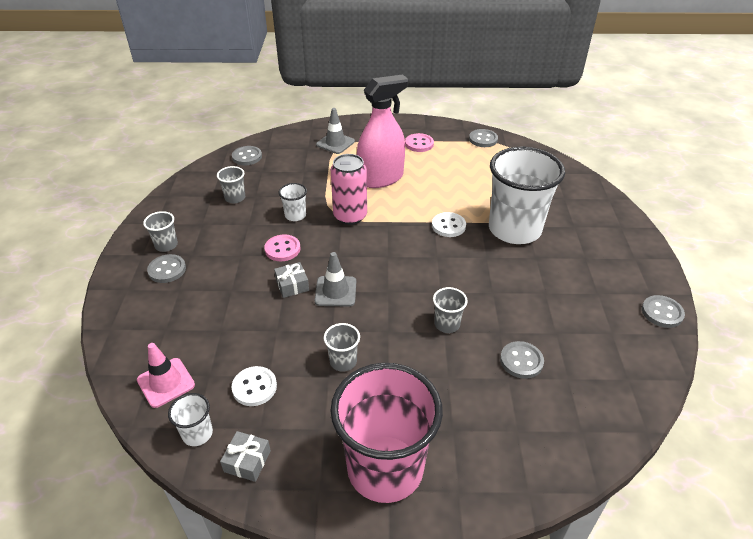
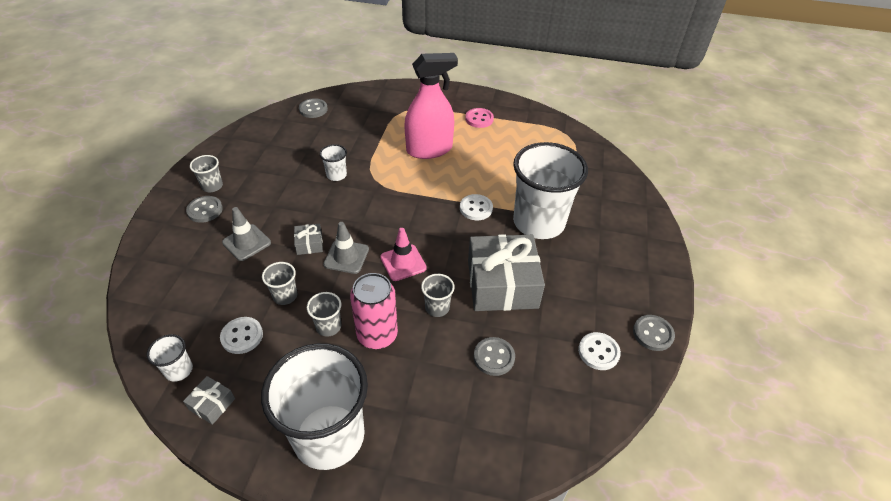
camera: 10 degrees right, 5 degrees up
(166, 382) = (168, 317): pink traffic cone -> pink traffic cone (403, 262)
(235, 198) = (288, 149): grey cup -> grey cup (285, 296)
(282, 249) = (313, 207): pink button -> none
(335, 143) = (399, 107): grey traffic cone -> grey traffic cone (246, 242)
(350, 216) = (386, 183): pink can -> pink can (377, 335)
(385, 468) = (329, 436): pink cup -> white cup
(483, 139) = (544, 123): grey button -> none
(502, 291) = (502, 284): none -> grey gift
(619, 338) = (598, 352): none -> white button

